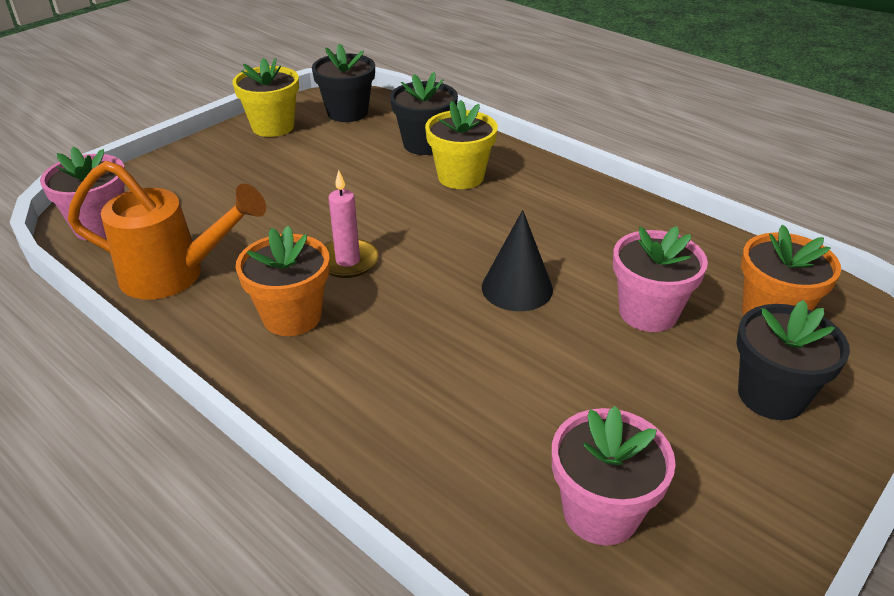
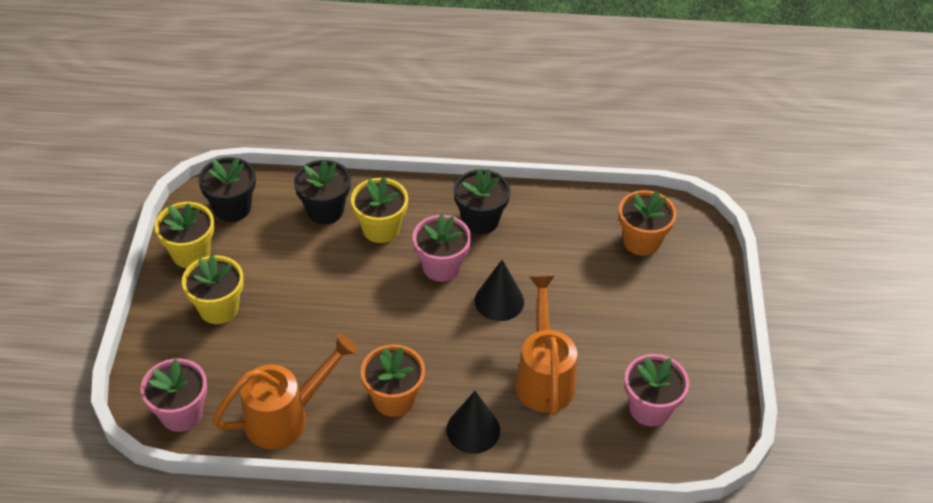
camera: 40 degrees left, 10 degrees up
(240, 170) = (219, 308): none -> yellow flower pot
(336, 395) = (473, 430): none -> black cone
(348, 261) = (382, 341): pink candle -> none
(488, 388) = (544, 376): none -> orange watering can
(648, 312) = (581, 276): pink flower pot -> pink flower pot (441, 267)
(771, 395) = (675, 295): black flower pot -> black flower pot (480, 220)

